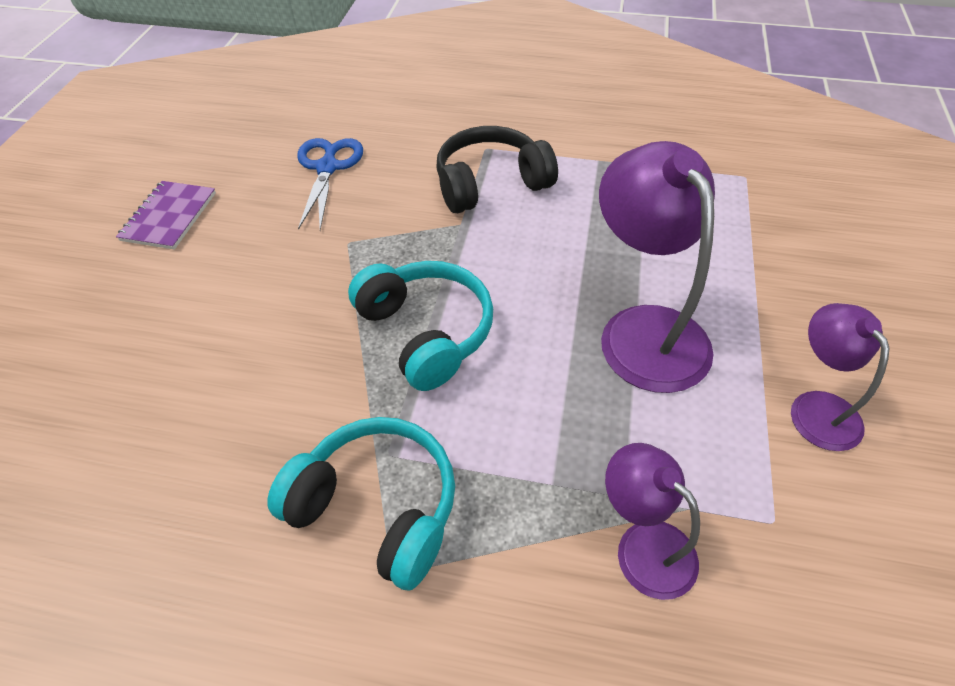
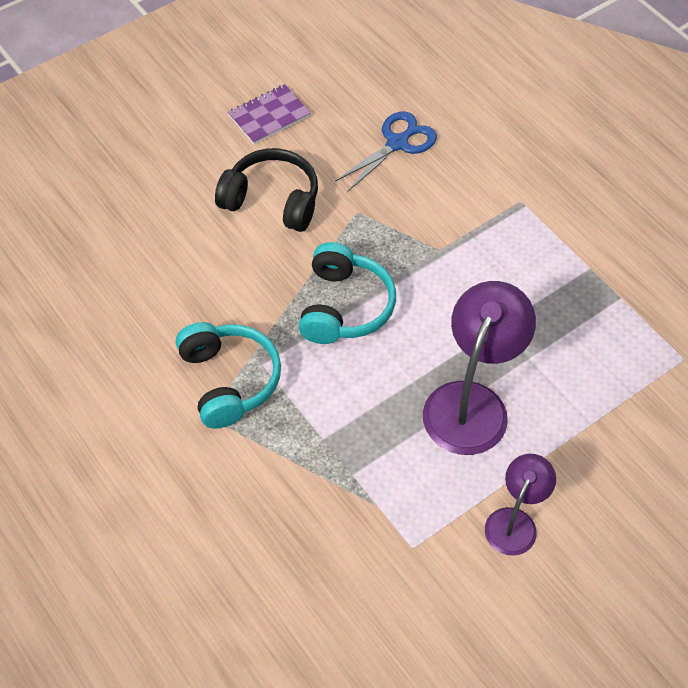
camera: 40 degrees right, 5 degrees up
(490, 183) = (492, 233): black headphones -> black headphones (272, 200)
(643, 545) = (335, 501): purple lamp -> none

